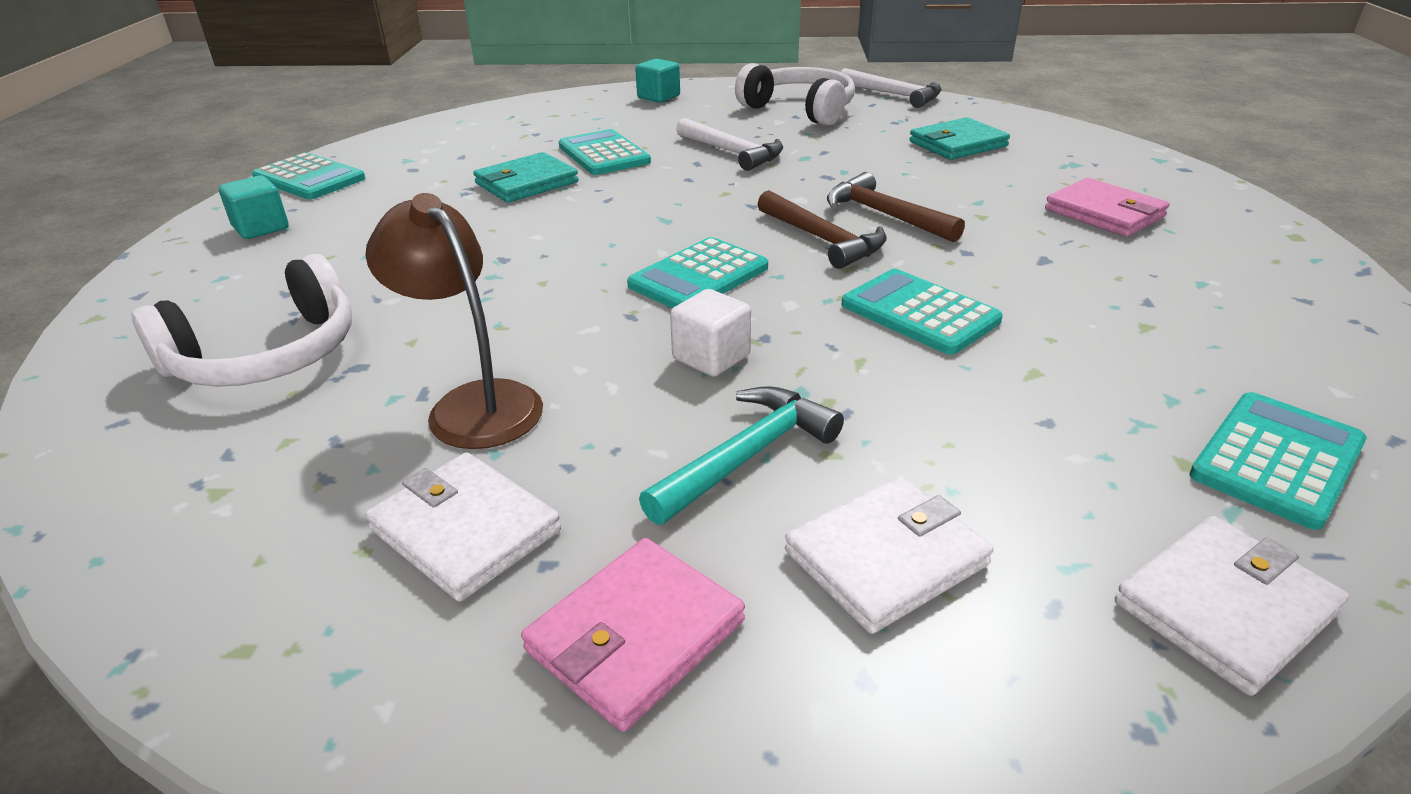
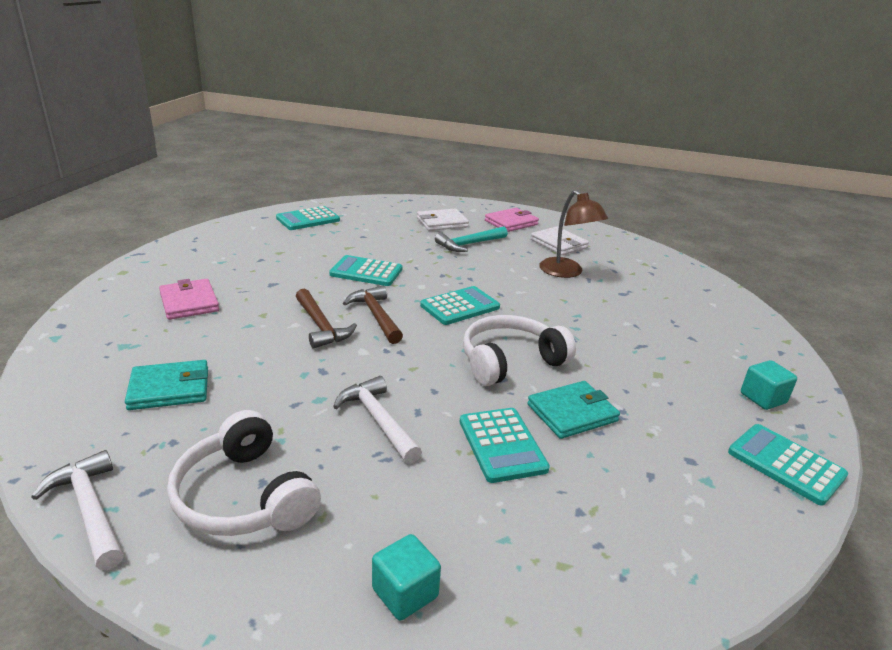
camera: 170 degrees left, 5 degrees down
(267, 355) = (669, 305): white headphones -> white headphones (510, 361)
(711, 357) = (469, 271): white cube -> none
(919, 313) = (366, 272): turquoise calculator -> turquoise calculator turned 135 degrees clockwise
(1224, 607) = (369, 206): white wallet -> none

